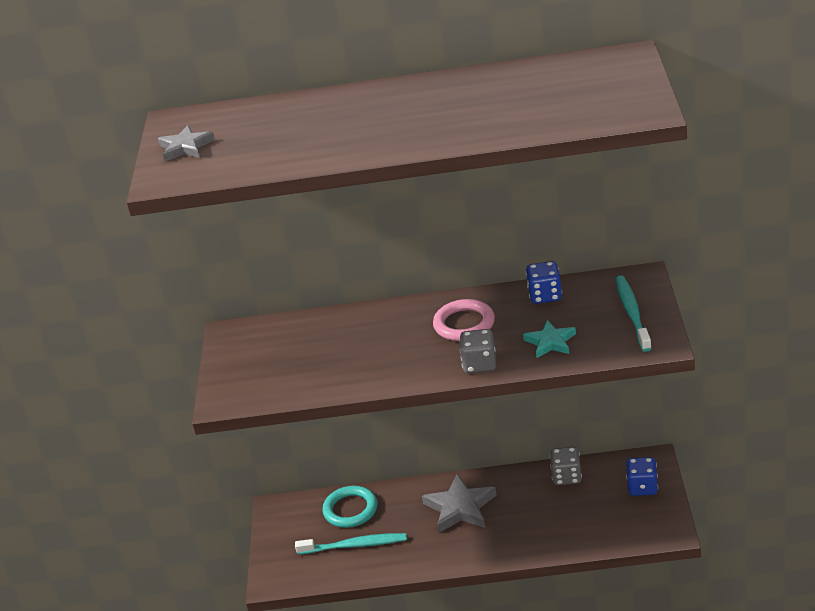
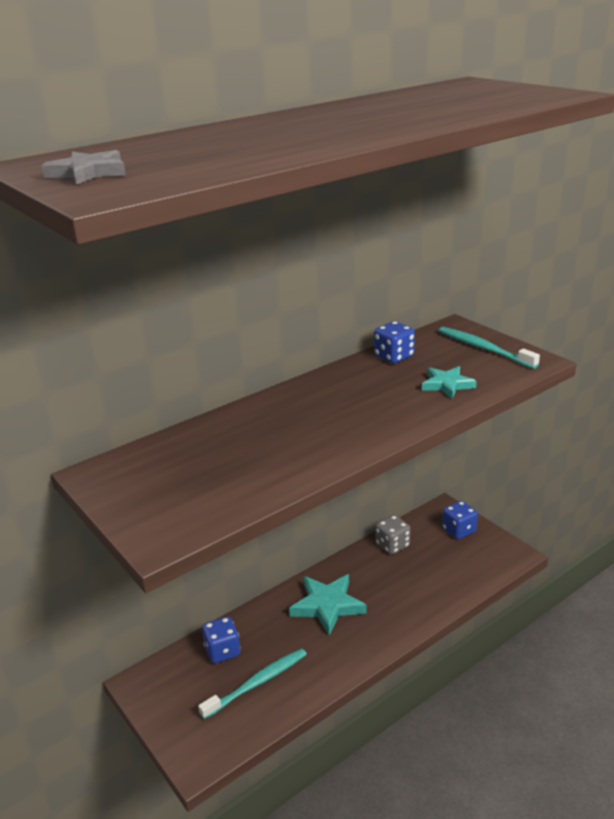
camera: 40 degrees left, 5 degrees down
(350, 510) = (222, 651): turquoise ring -> blue dice
(460, 508) = (327, 605): grey star -> turquoise star
(464, 324) = (349, 394): pink ring -> none
(479, 364) = (408, 418): grey dice -> none

